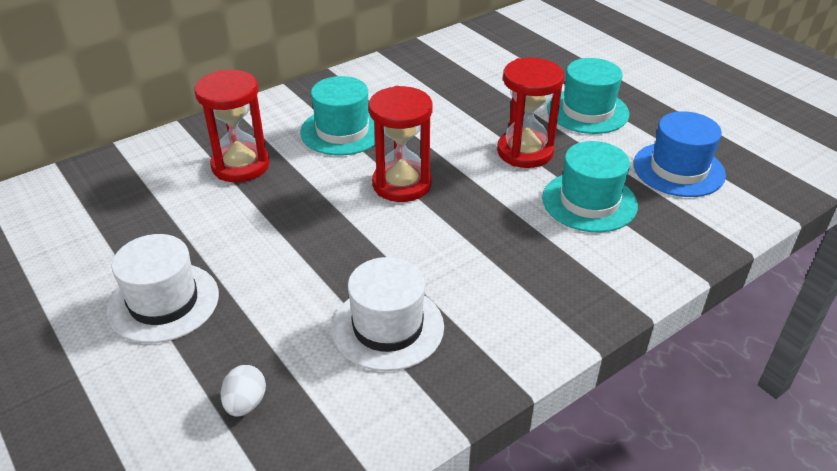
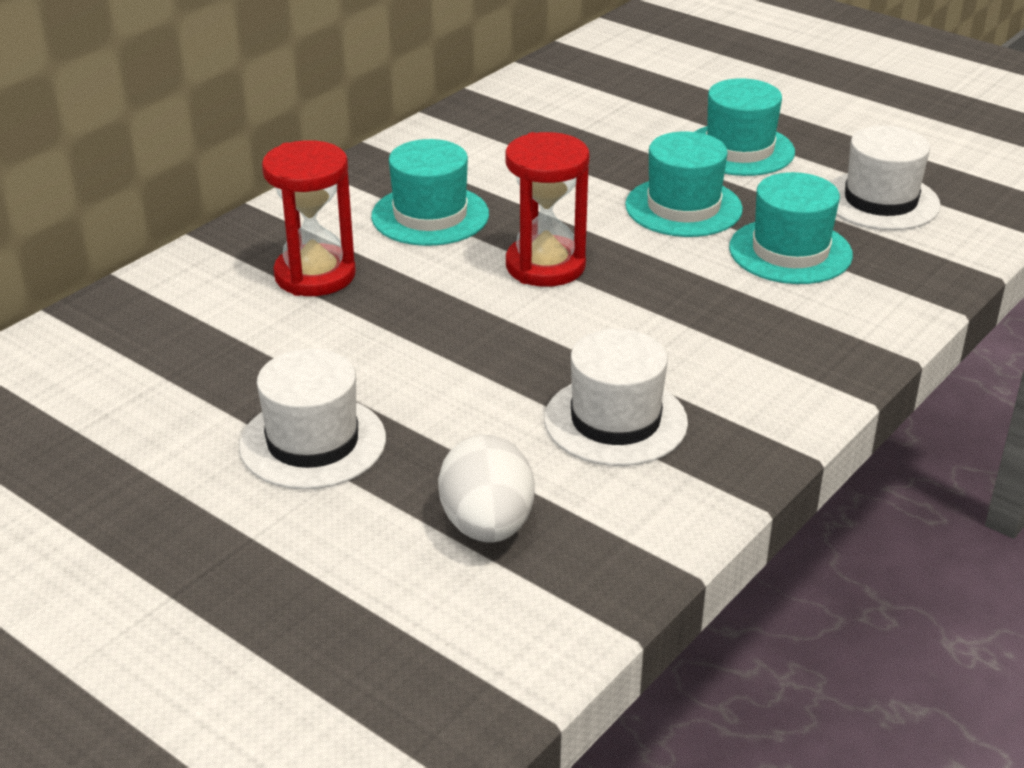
camera: 15 degrees left, 5 degrees down
(245, 403) = (487, 526): white egg -> white egg, size x1.77
(525, 152) = (683, 207): red hourglass -> turquoise hat
(678, 169) = (880, 201): blue hat -> white hat

